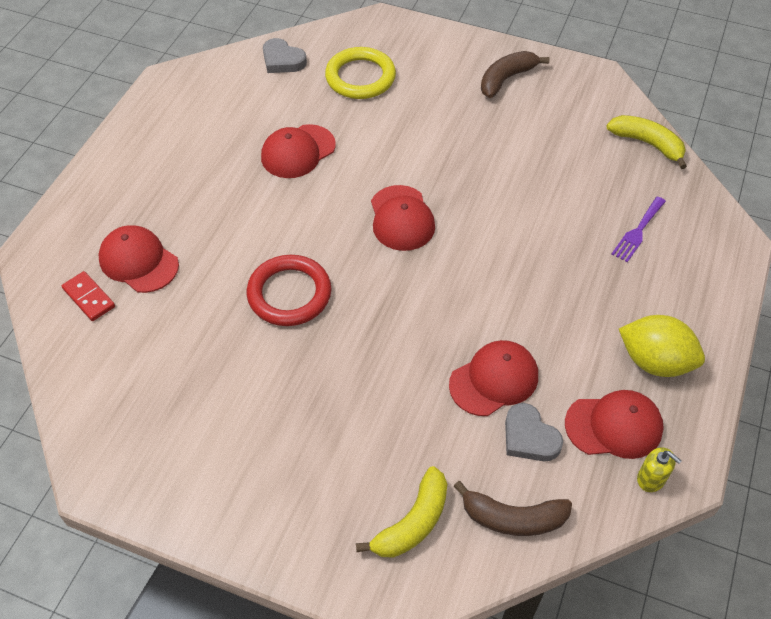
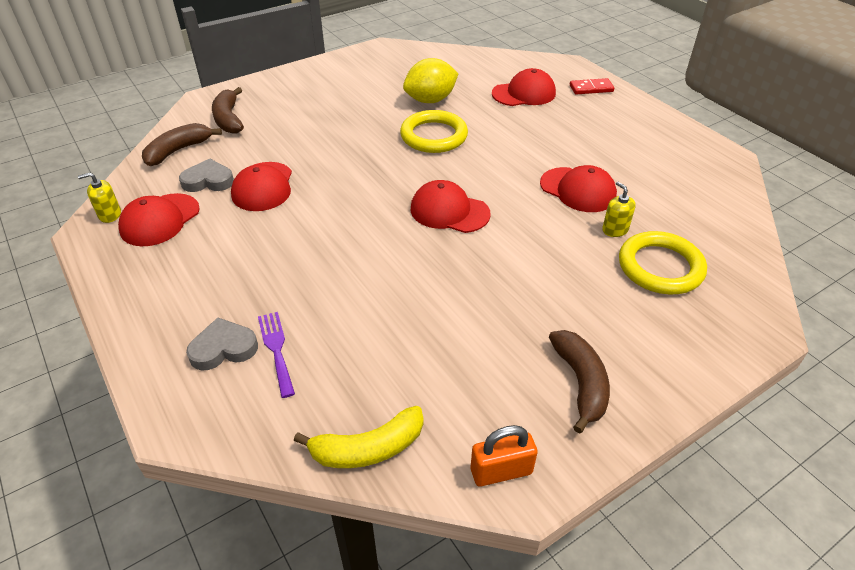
camera: 125 degrees right, 10 degrees down
(89, 298) = (510, 72): red domino -> red domino (591, 88)
(282, 60) = (721, 227): grey heart -> grey heart (223, 348)
(289, 294) = (434, 136): red ring -> yellow ring
(298, 151) = (578, 190): red cap -> red cap turned 135 degrees clockwise
(336, 112) = (615, 230): none -> yellow soap dispenser
(413, 522) = (229, 119): yellow banana -> brown banana
(599, 87) = (501, 471): none -> orange padlock
(654, 361) = (165, 271): yellow lemon -> yellow lemon (430, 100)

